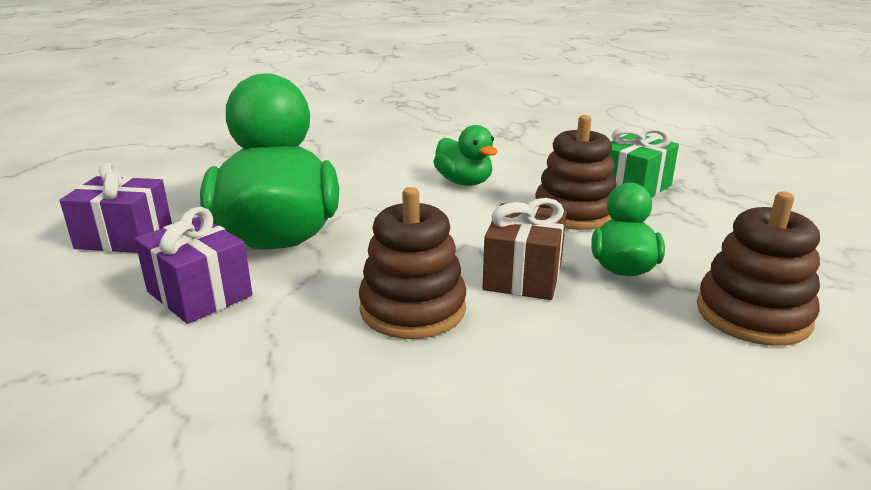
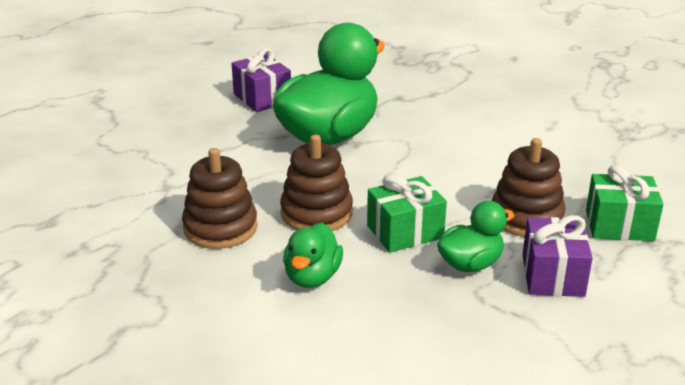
camera: 50 degrees right, 5 degrees up
(199, 293) = (245, 149): purple gift -> purple gift (553, 275)
(464, 182) = (502, 156): green duck -> green duck (312, 277)
(523, 275) = (405, 232): brown gift -> green gift
(753, 314) = (480, 333): brown stacking toy -> brown stacking toy (220, 228)

